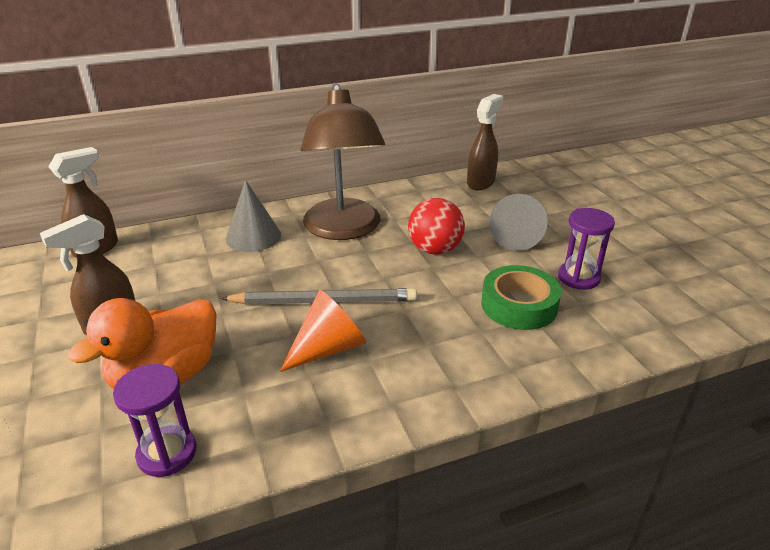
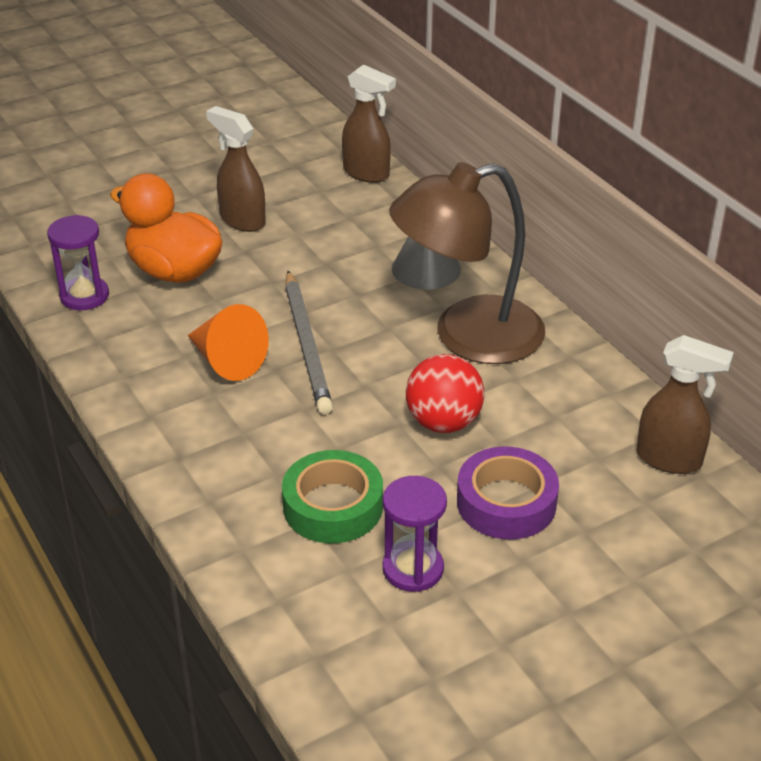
camera: 80 degrees right, 5 degrees up
(515, 236) = (506, 502): grey cone -> purple tape

